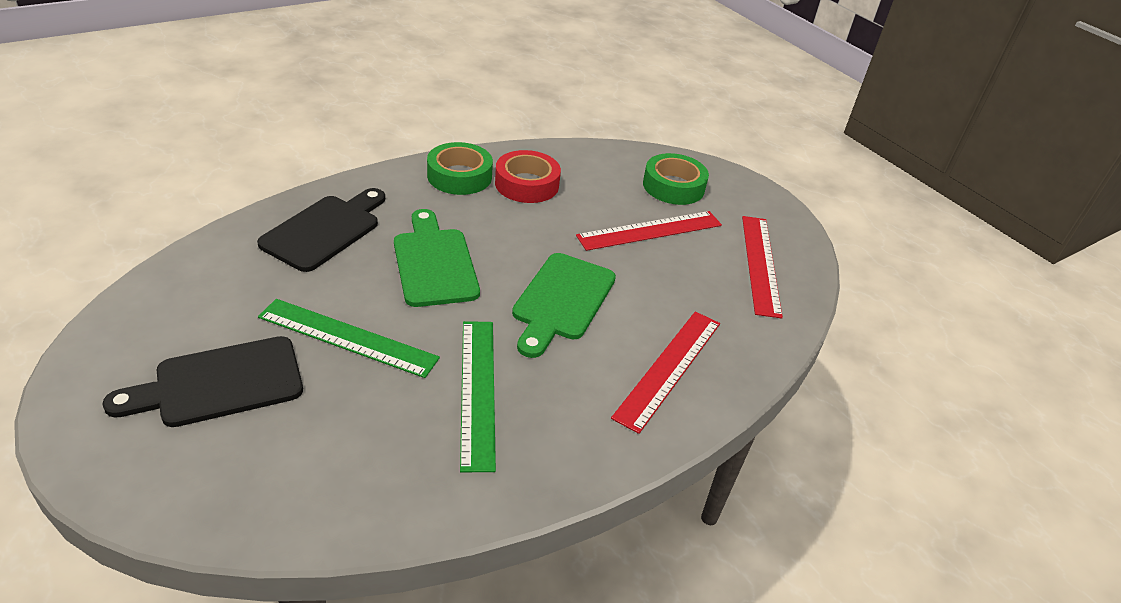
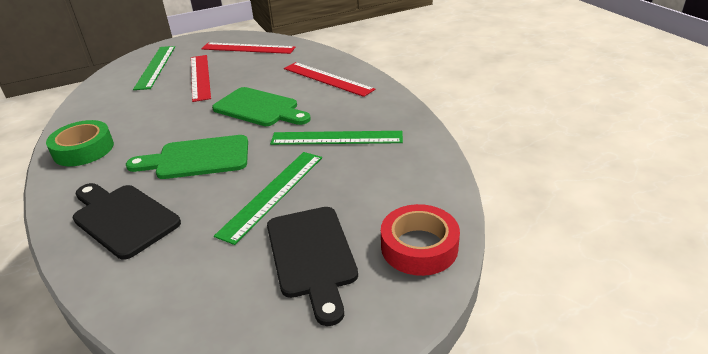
camera: 75 degrees left, 5 degrees down
(527, 184) = (117, 119): red tape -> red tape (419, 247)
(673, 186) = (156, 67): green tape -> green ruler

